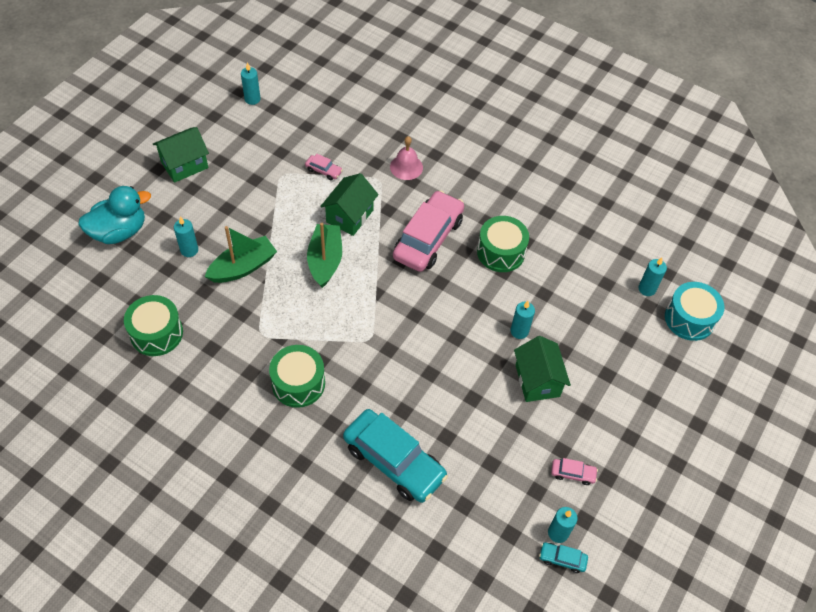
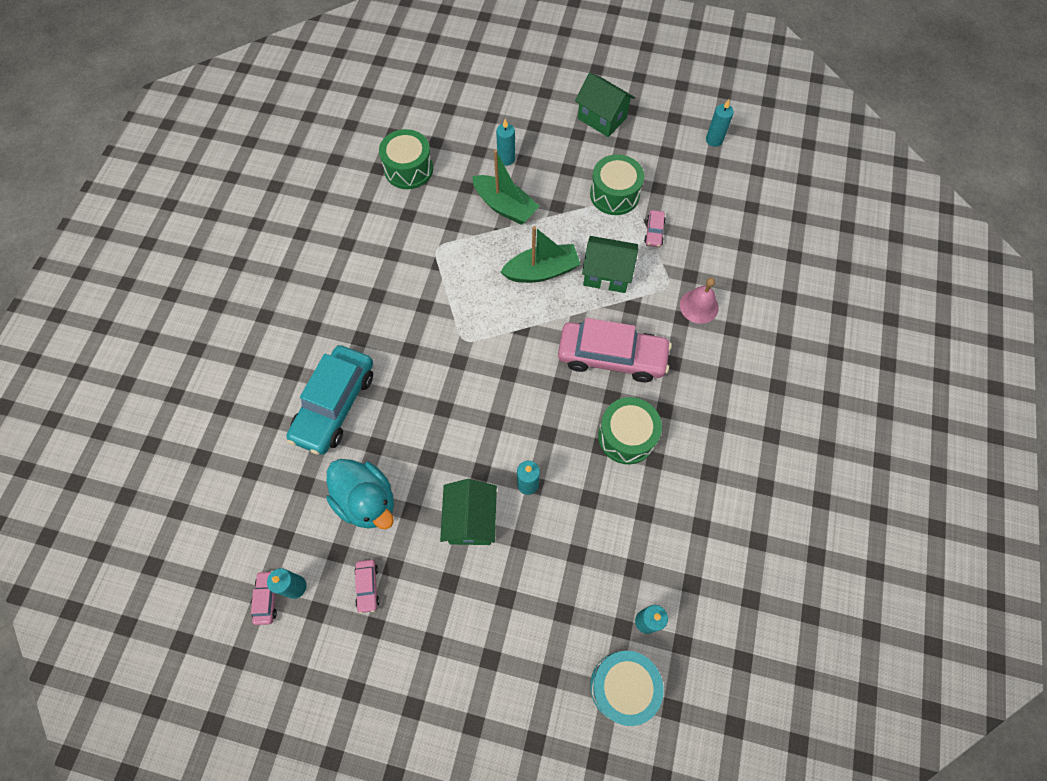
camera: 75 degrees right, 10 degrees up
(119, 231) = (504, 101): turquoise duck -> turquoise duck (367, 501)
(298, 383) = (394, 296): green drum -> green drum (614, 194)
(537, 380) = (471, 520): green house -> green house turned 60 degrees counterclockwise
(562, 559) = (267, 598): turquoise car -> pink car

